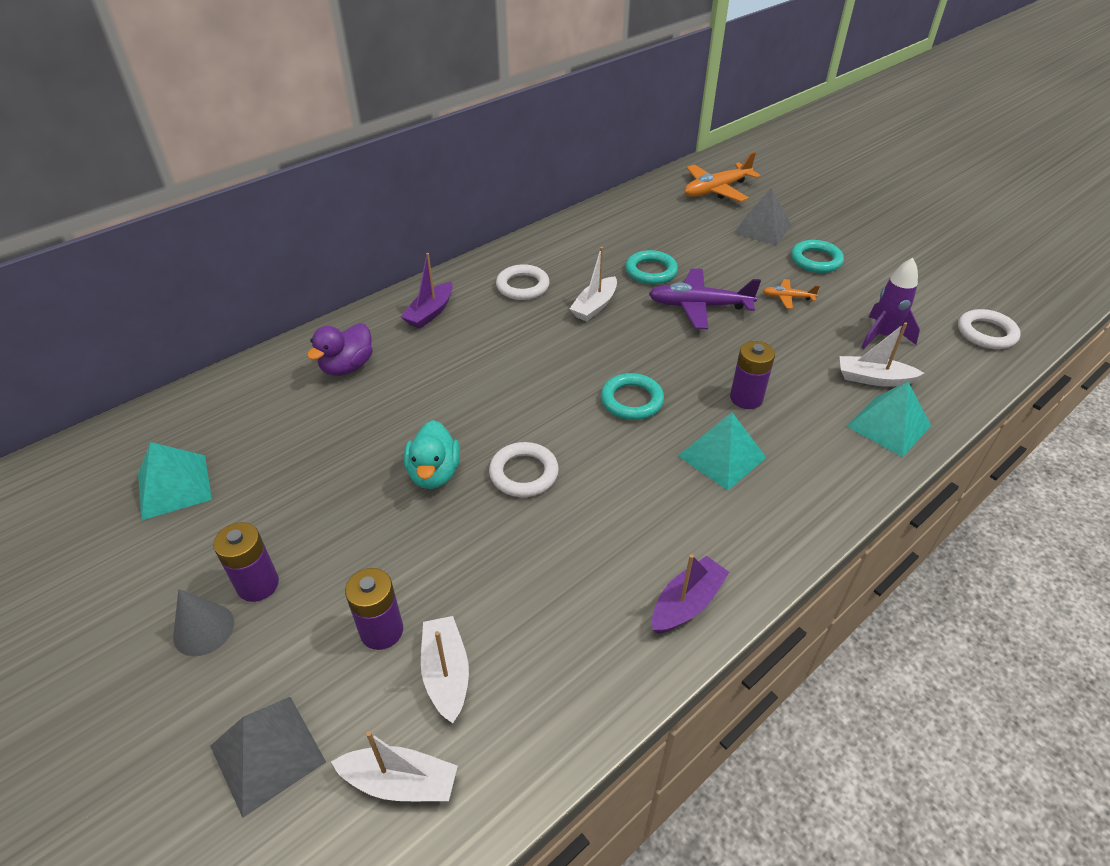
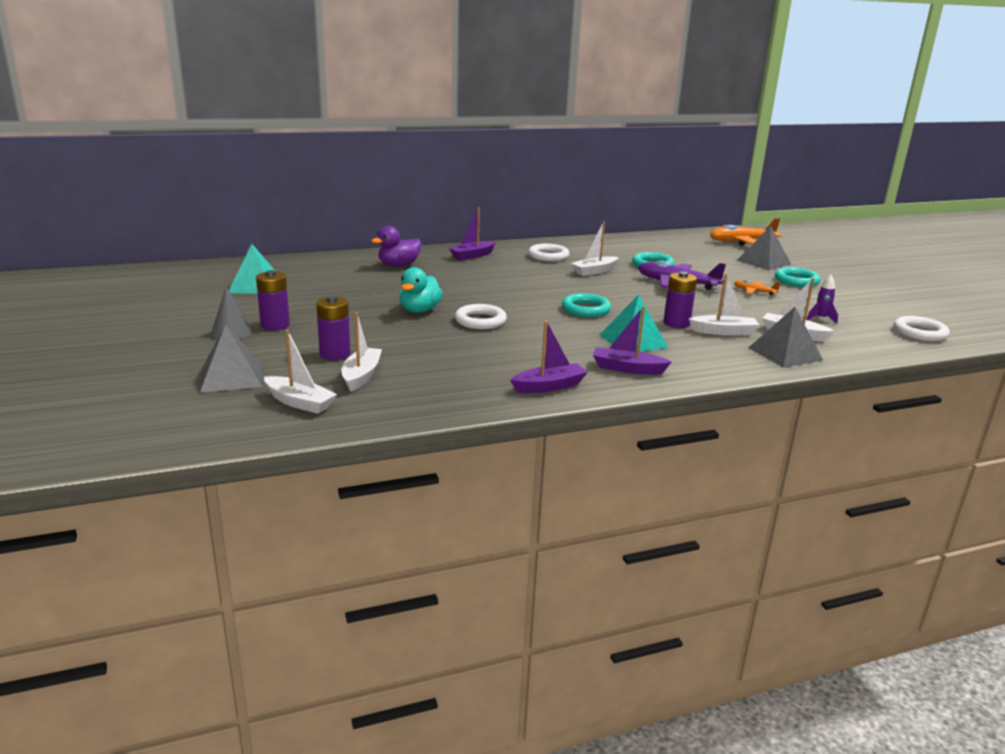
camera: 20 degrees right, 20 degrees down
(749, 524) = (627, 369): none -> purple boat
(803, 399) = (723, 332): none -> white boat
(882, 336) = (821, 319): purple rocket -> purple rocket, size x0.60
(888, 425) = (785, 353): turquoise pyramid -> grey pyramid

